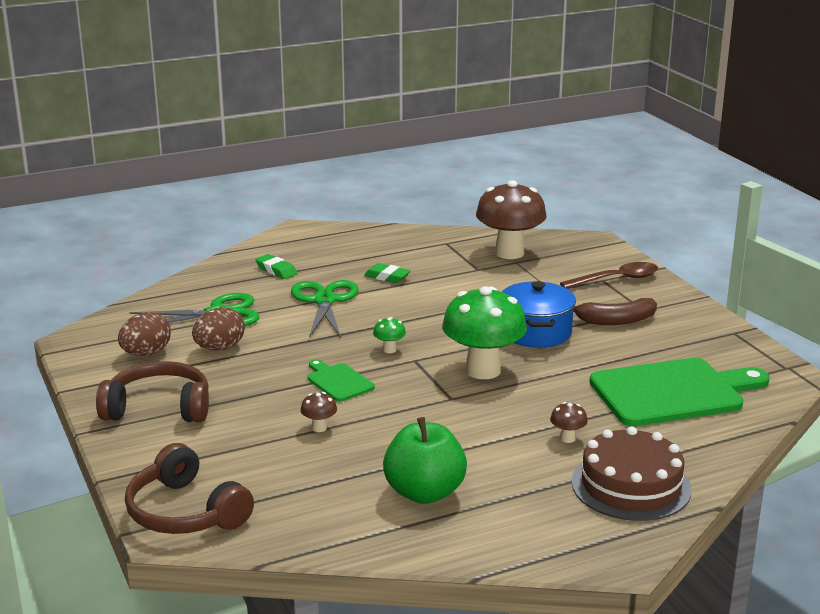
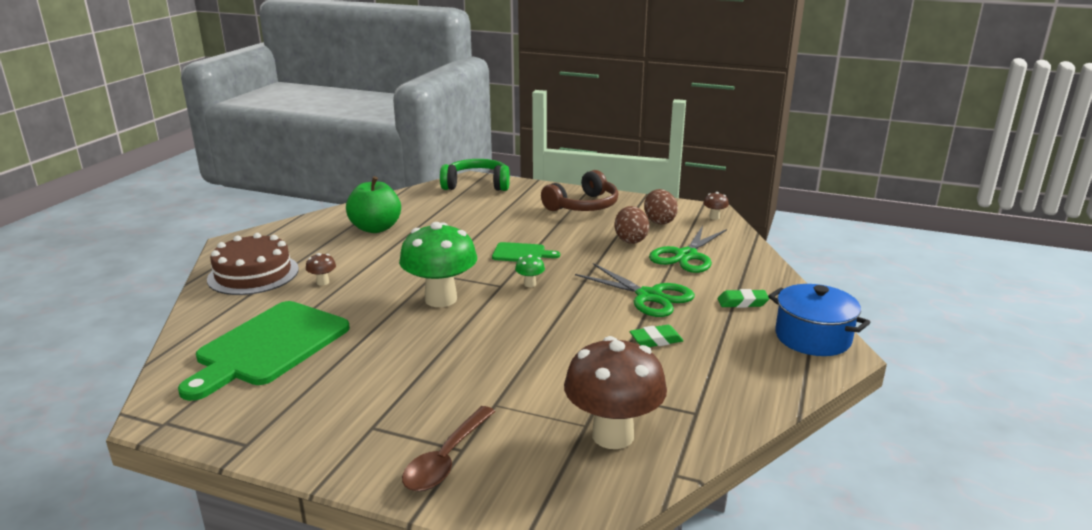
camera: 135 degrees right, 0 degrees up
(185, 512) = (477, 185): brown headphones -> green headphones
(319, 428) = (483, 230): brown mushroom -> brown mushroom (714, 217)
(536, 332) = (445, 348): blue pot -> blue pot (812, 337)
(616, 320) = (387, 397): brown banana -> none

